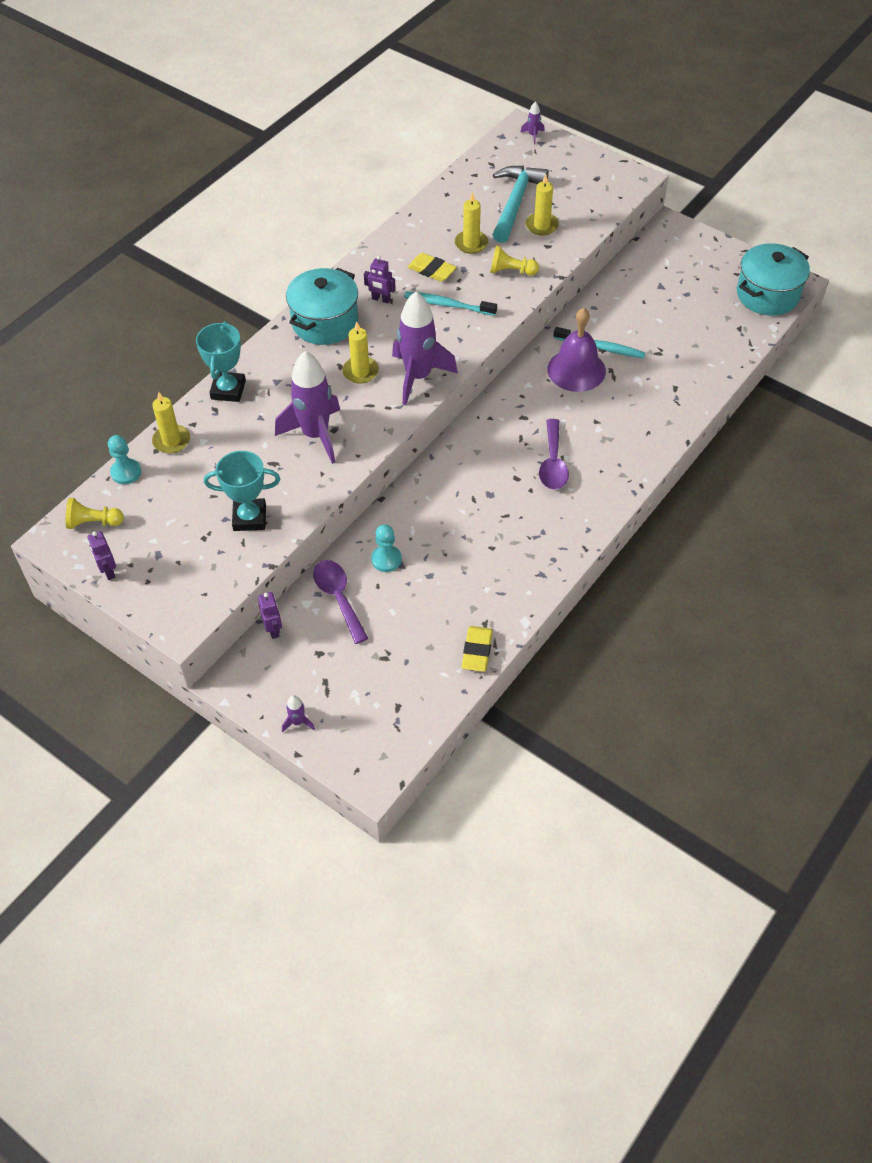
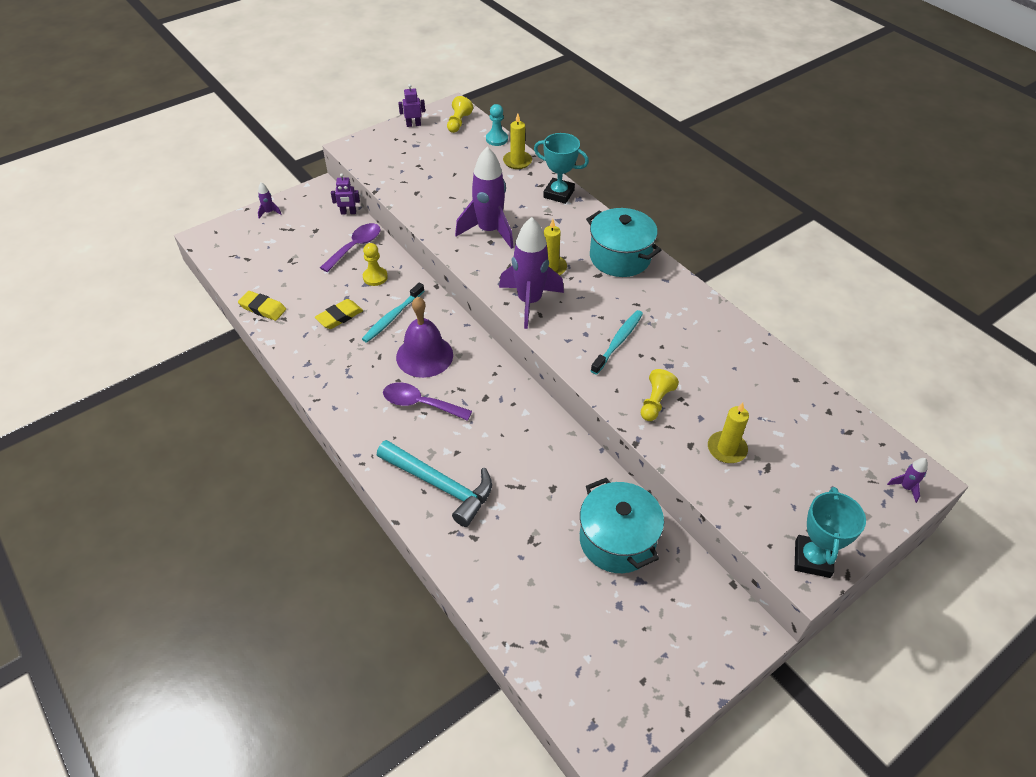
camera: 105 degrees right, 5 degrees down
(249, 518) = (424, 187): turquoise trophy -> turquoise trophy (812, 559)
(338, 597) = (356, 247): purple spoon -> purple spoon turned 45 degrees counterclockwise
(381, 299) = (639, 297): purple robot -> none
(386, 559) = (375, 277): turquoise pawn -> yellow pawn
(432, 270) = (672, 341): yellow eraser -> yellow eraser (339, 316)
(471, 243) = (707, 380): yellow candle -> none
(515, 203) = (771, 435): turquoise hammer -> turquoise hammer (440, 485)
(576, 370) = (531, 456): purple bell -> purple bell (424, 356)
(601, 347) = (556, 488): turquoise toothbrush -> turquoise toothbrush (392, 317)
(767, 294) = (593, 704): turquoise pot -> turquoise pot (617, 540)

